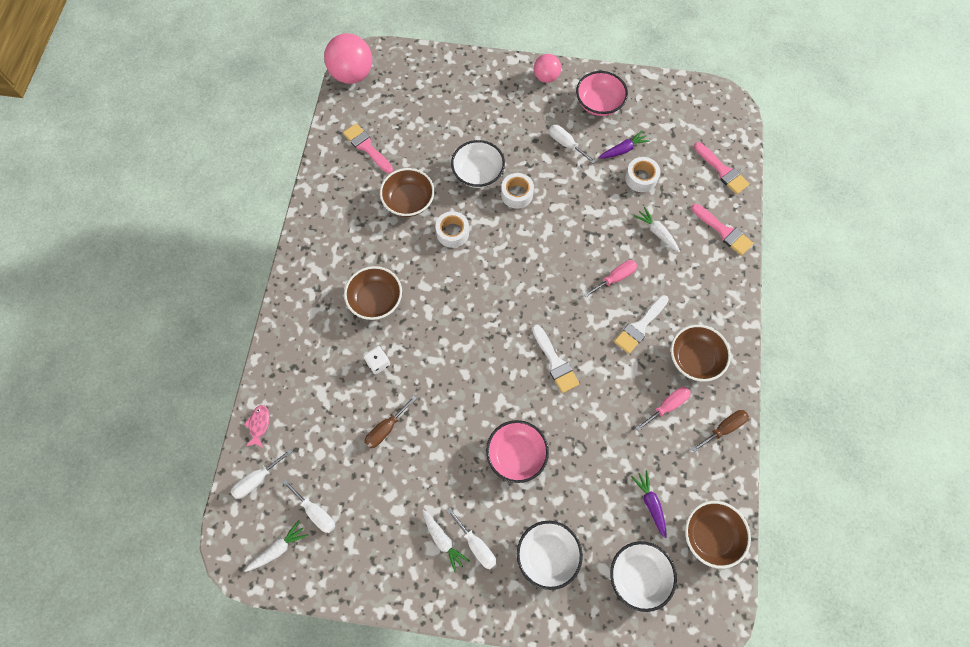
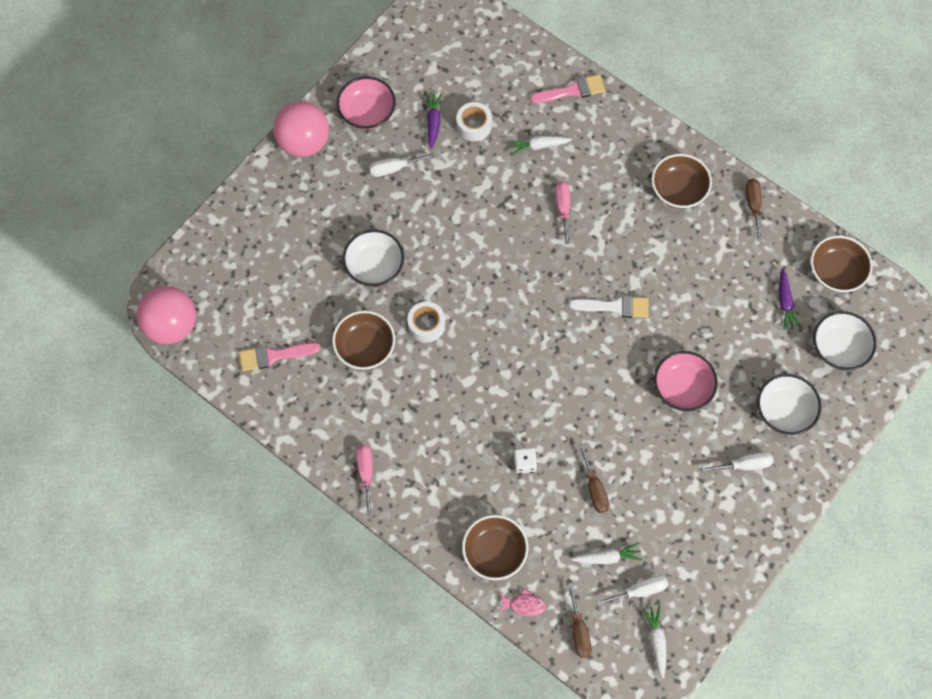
camera: 60 degrees left, 0 degrees up
(257, 479) = (579, 631): white screwdriver -> brown screwdriver
(259, 425) = (524, 604): pink fish -> pink fish turned 150 degrees clockwise
(376, 300) = (456, 433): brown bowl -> brown bowl (494, 552)
(443, 540) = (725, 491): white carrot -> white carrot (607, 557)
(517, 194) = (421, 243): white tape -> none
(546, 77) = (304, 142): pink ball -> pink ball, size x1.70
(640, 326) = (622, 216): white brush -> none
(650, 503) = (785, 303): purple carrot -> purple carrot turned 105 degrees counterclockwise
(667, 406) = (708, 238): pink screwdriver -> pink screwdriver (366, 473)
(722, 171) = (510, 52): pink brush -> none

